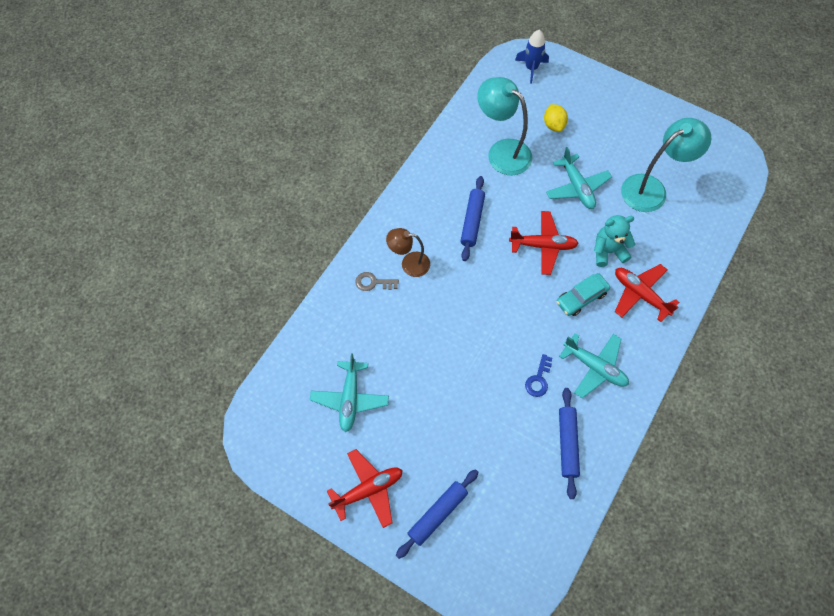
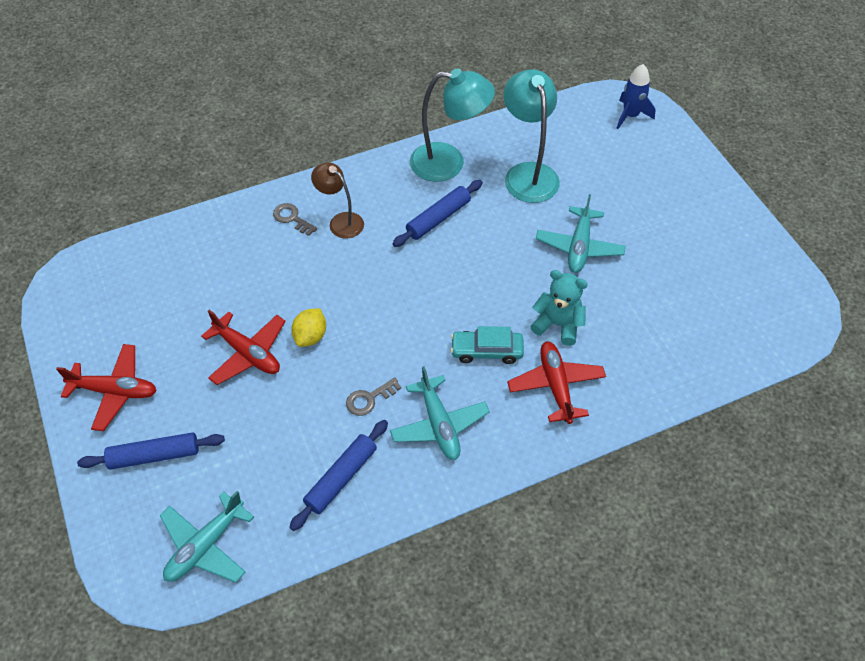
camera: 35 degrees right, 10 degrees down
(350, 398) = (175, 303): turquoise plane -> turquoise plane (205, 545)
(538, 379) = (369, 399): blue key -> grey key
(543, 245) = (491, 280): red plane -> red plane (248, 353)
(553, 125) = (607, 177): yellow lemon -> yellow lemon (310, 336)
(651, 189) = (664, 293): turquoise lamp -> turquoise lamp (449, 163)

